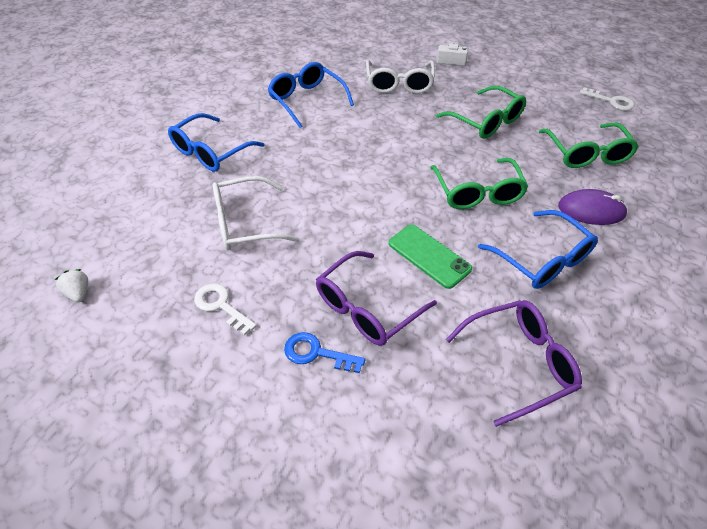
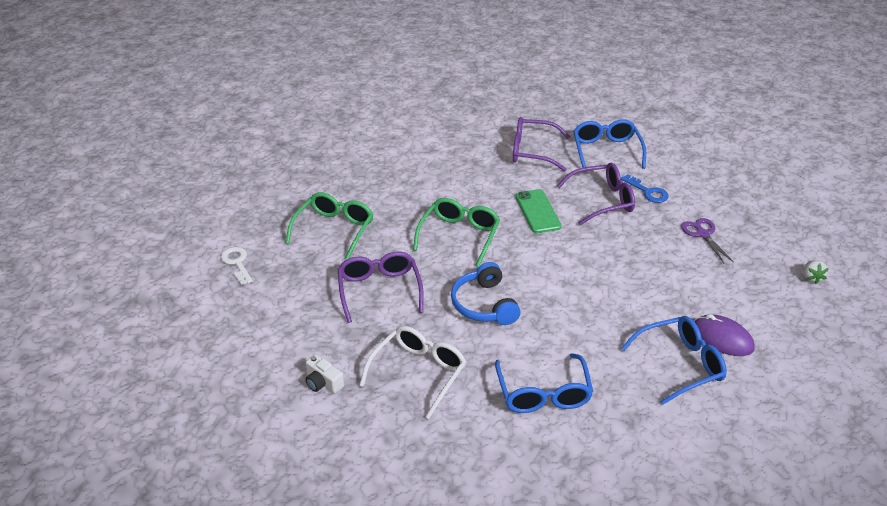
camera: 150 degrees left, 10 degrees down
(221, 306) = (703, 234): white key -> purple scissors
(245, 223) = (667, 281): white glasses -> none
(396, 140) = (484, 305): none -> blue headphones
(486, 121) = (379, 290): green glasses -> purple glasses
(542, 260) = (463, 183): blue glasses -> blue glasses (606, 150)
(591, 210) = (391, 195): purple mouse -> purple mouse (722, 338)

